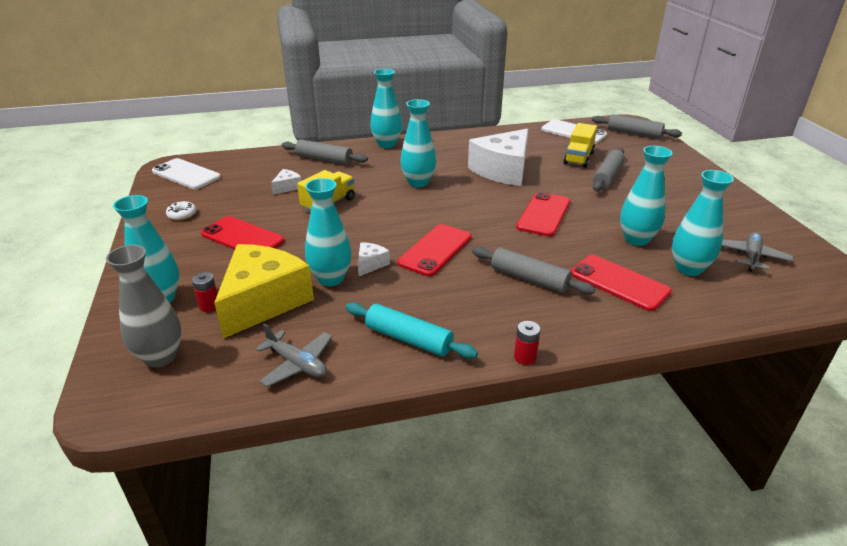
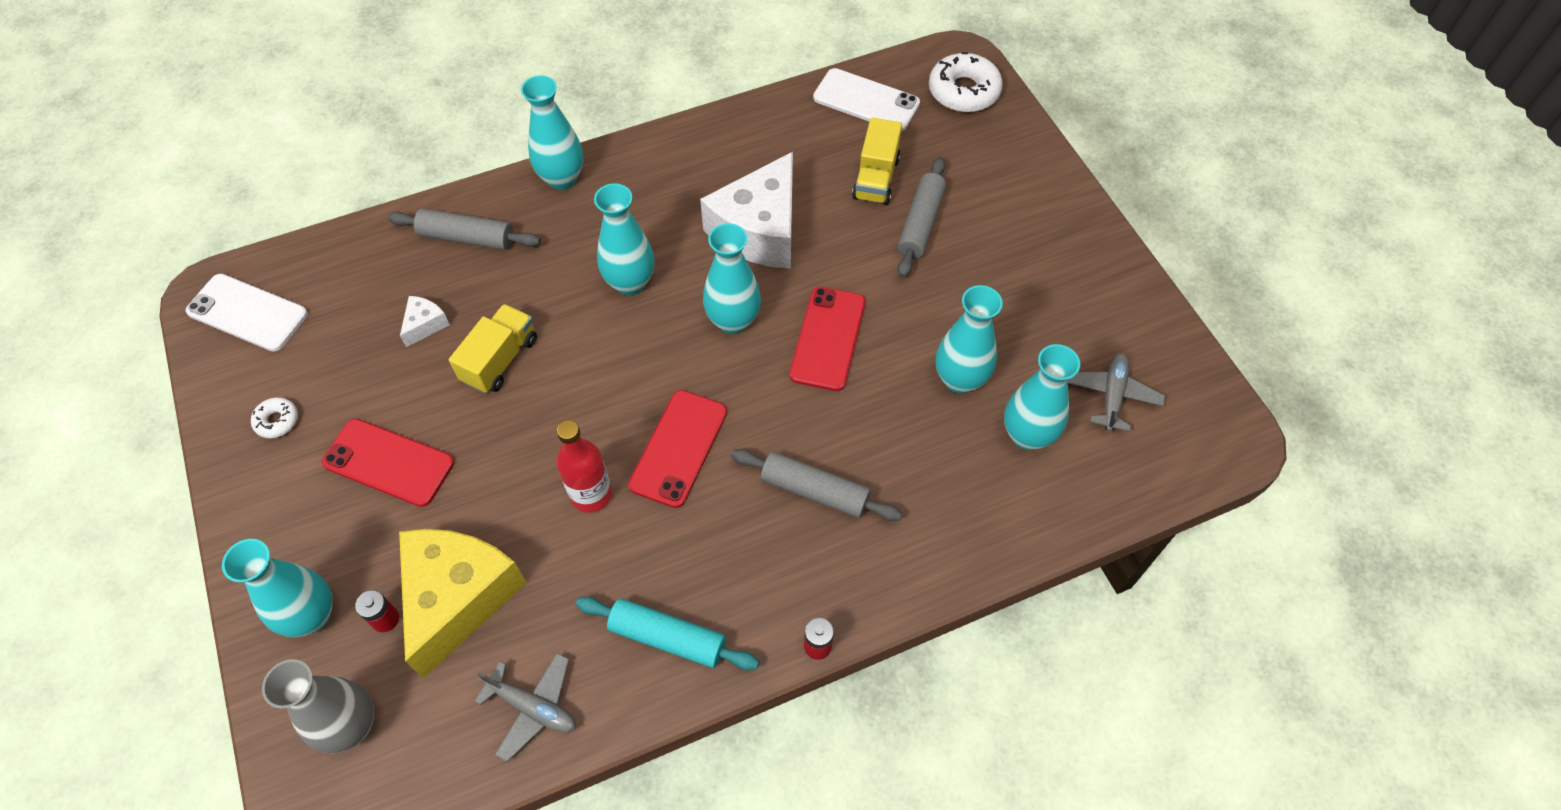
camera: 10 degrees left, 25 degrees up
(331, 278) = (541, 535): turquoise vase -> turquoise vase (733, 320)
(370, 264) = (591, 494): white cheese -> red bottle
(619, 283) = (934, 480): red phone -> none
(634, 133) = (963, 91): grey rolling pin -> white donut

